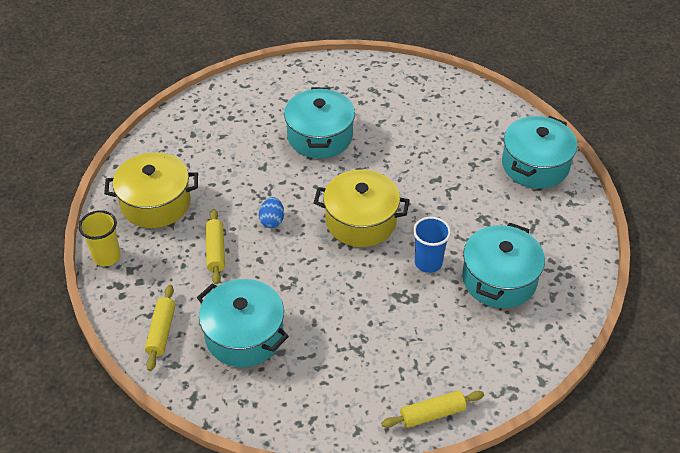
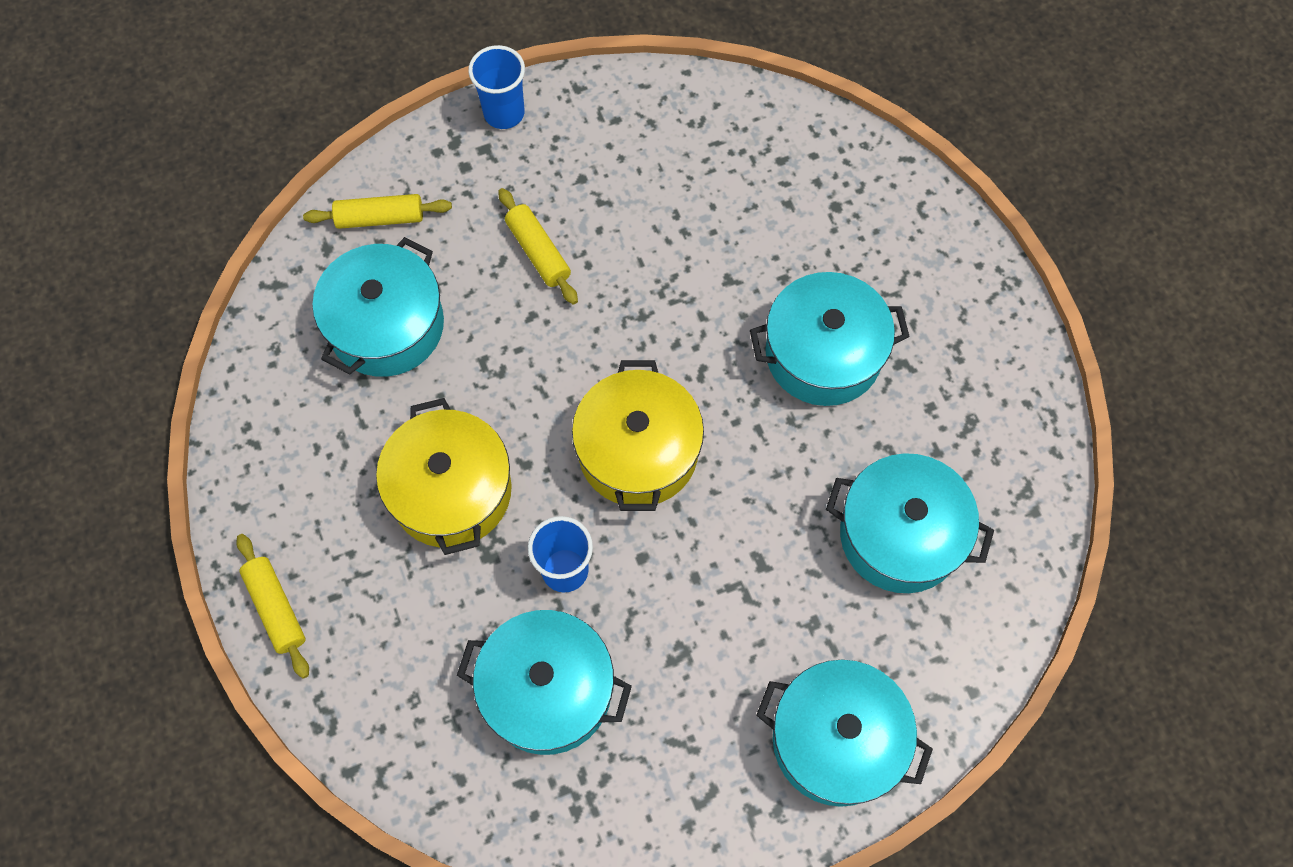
camera: 80 degrees right, 20 degrees up
(107, 256) = (504, 113): yellow cup -> blue cup
(155, 203) = (619, 147): yellow pot -> yellow pot (451, 491)
(215, 251) = (538, 252): yellow rolling pin -> yellow rolling pin turned 75 degrees clockwise
(272, 221) = (614, 317): blue egg -> none
(429, 124) = (900, 535): none -> turquoise pot

